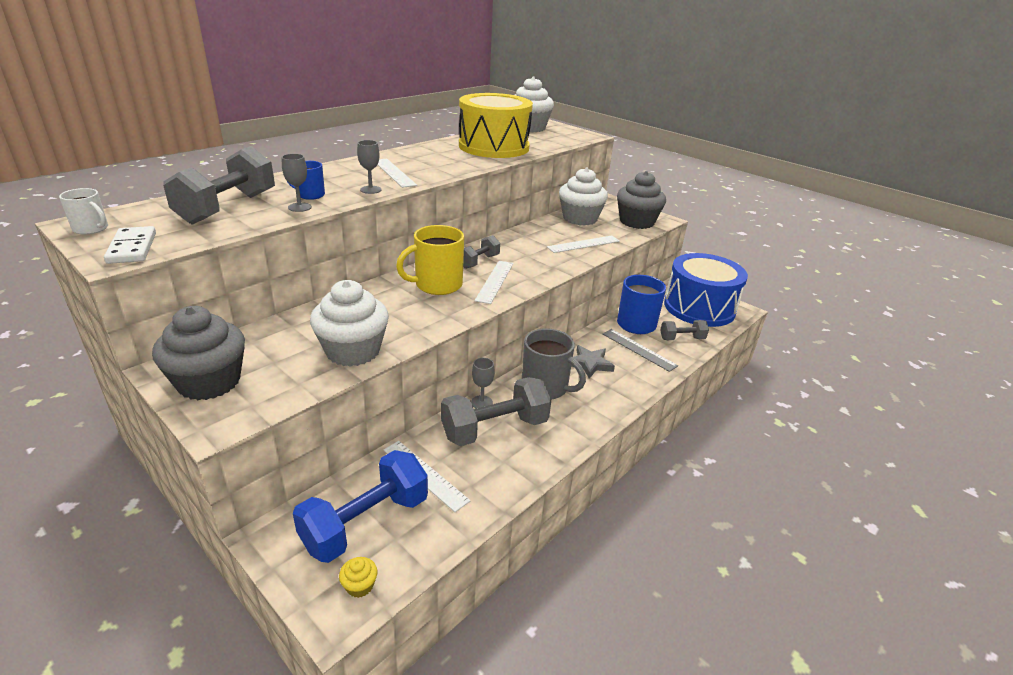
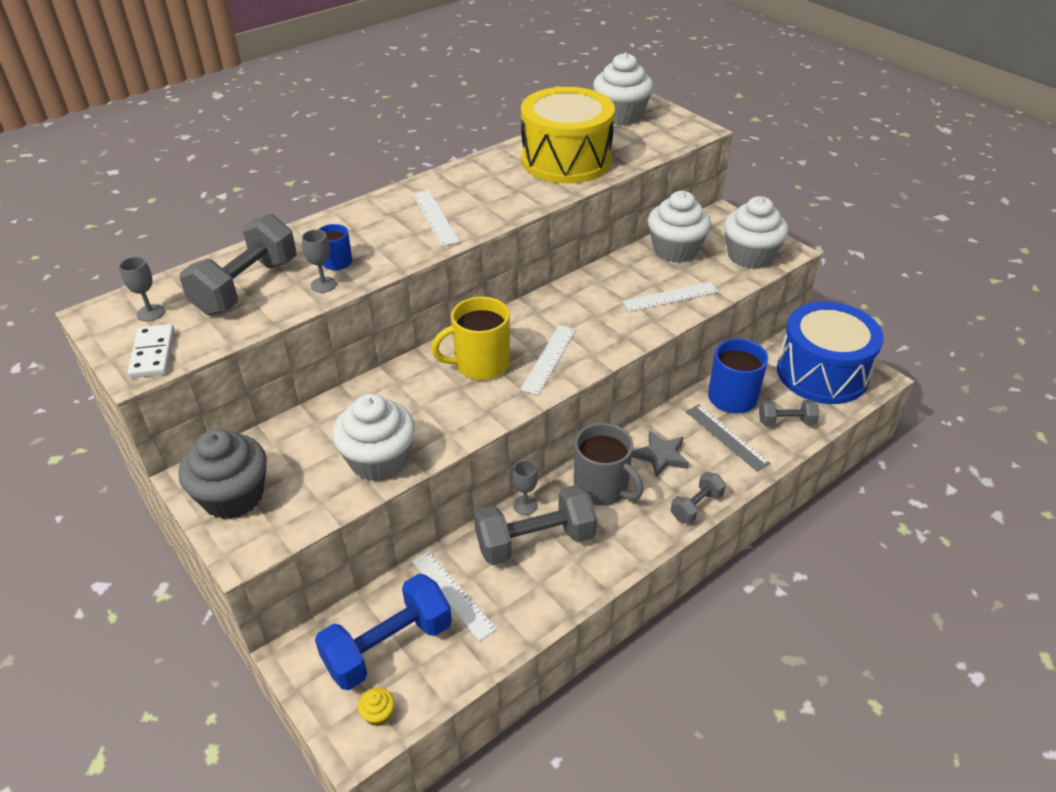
camera: 10 degrees right, 10 degrees up
(91, 229) = (111, 323): white mug -> none
(370, 190) = (405, 251): grey goblet -> grey goblet (150, 313)
(479, 262) = (534, 326): grey dumbbell -> grey dumbbell (696, 506)
(636, 222) = (750, 256): grey cupcake -> white cupcake

